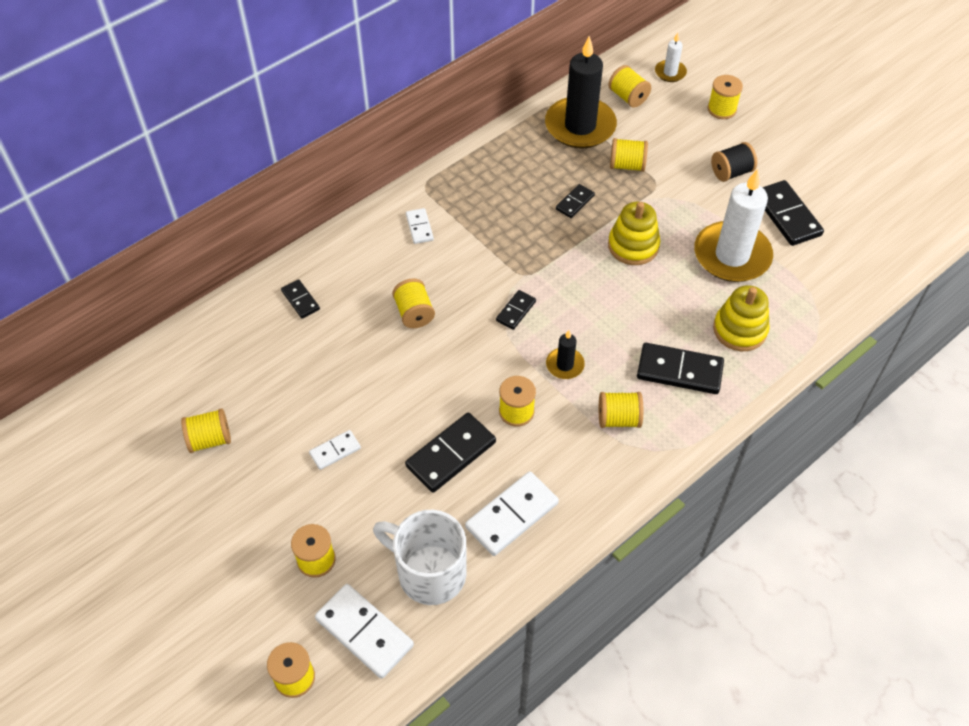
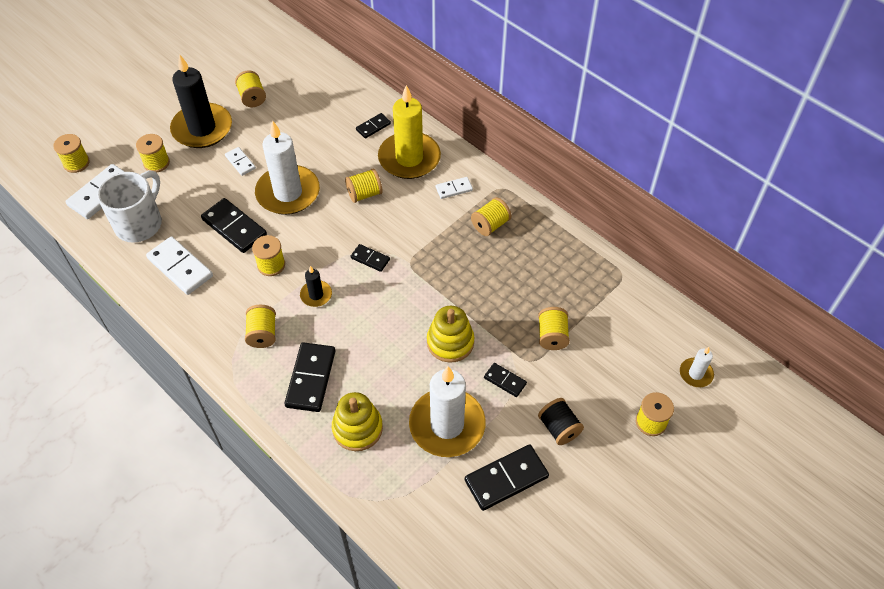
camera: 85 degrees right, 0 degrees up
(363, 266) = (409, 158): none -> yellow candle
(400, 394) = (288, 193): none -> white candle
(574, 202) = (497, 295): black domino -> black domino (505, 381)
(580, 126) = (597, 296): black candle -> black candle (202, 128)
(628, 97) = (648, 336): yellow spool -> yellow spool (490, 225)

